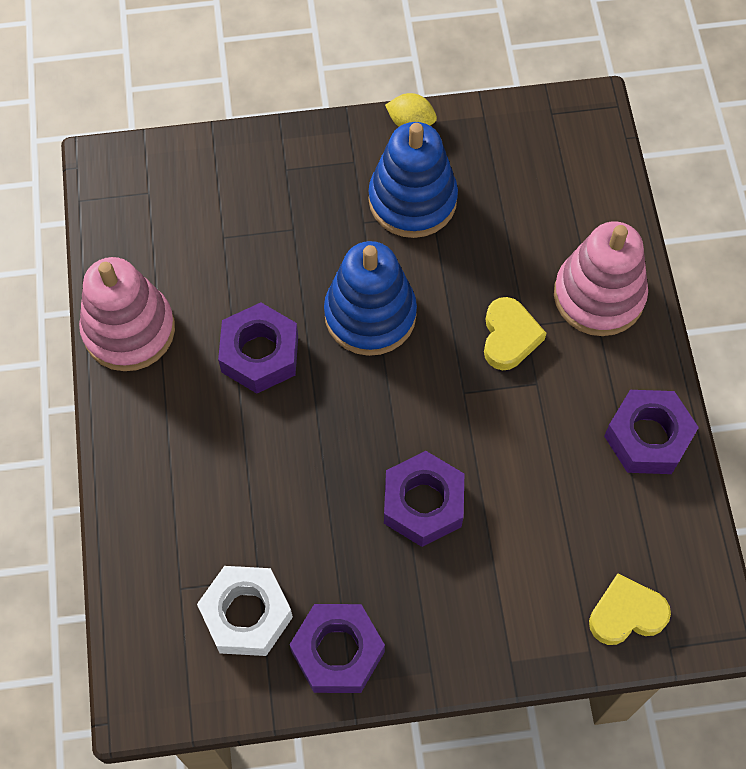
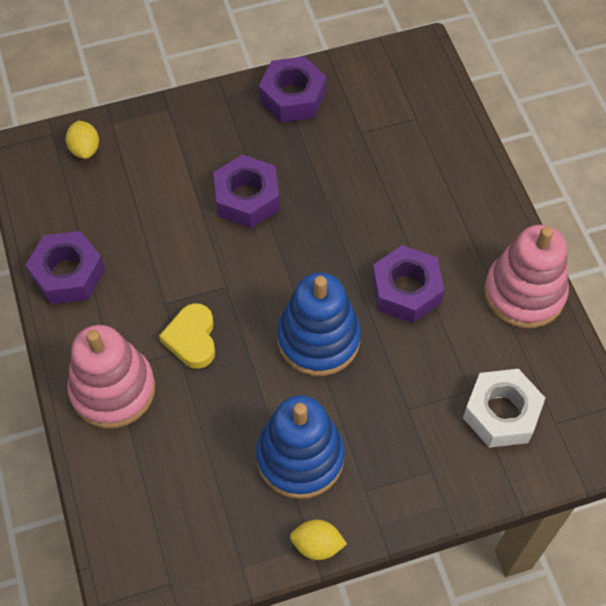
camera: 170 degrees right, 5 degrees down
(246, 615) = (363, 109): white nut -> white nut (501, 413)
(626, 614) = (85, 149): yellow heart -> yellow lemon

